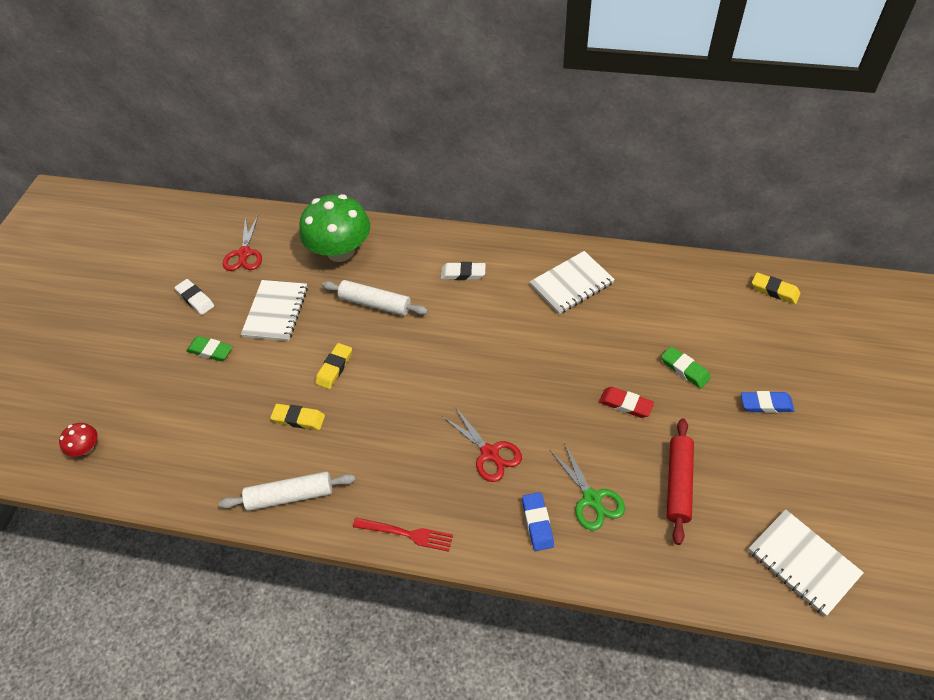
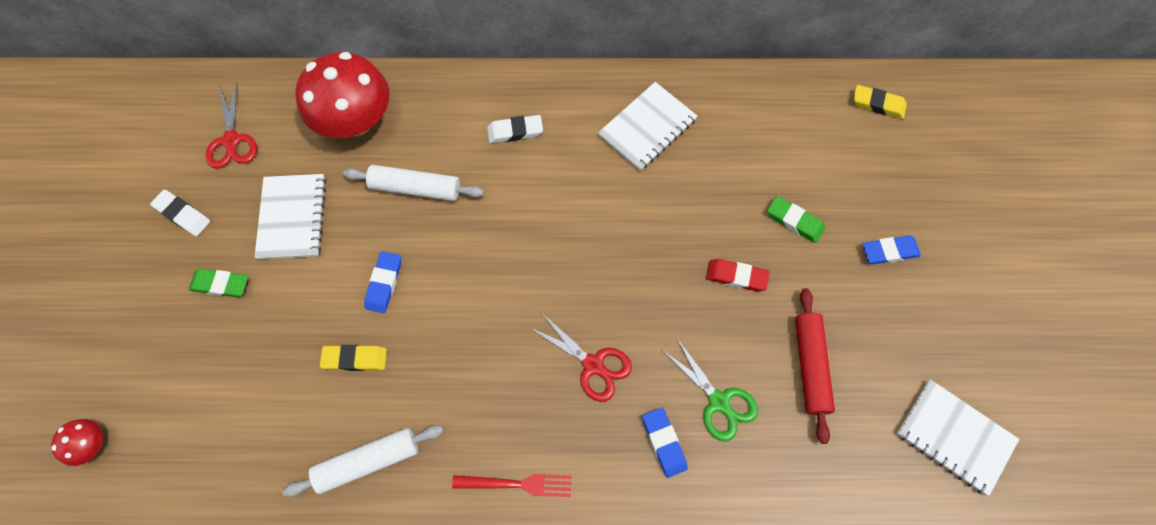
camera: 15 degrees left, 15 degrees up
(334, 368) = (384, 283): yellow eraser -> blue eraser
(340, 251) = (356, 120): green mushroom -> red mushroom

